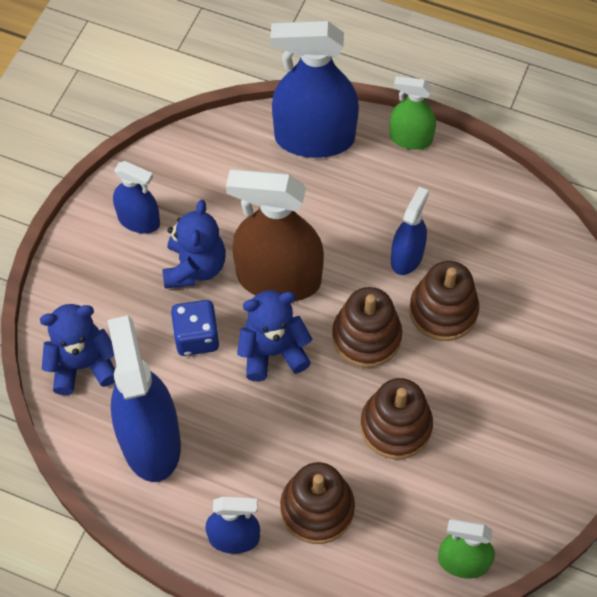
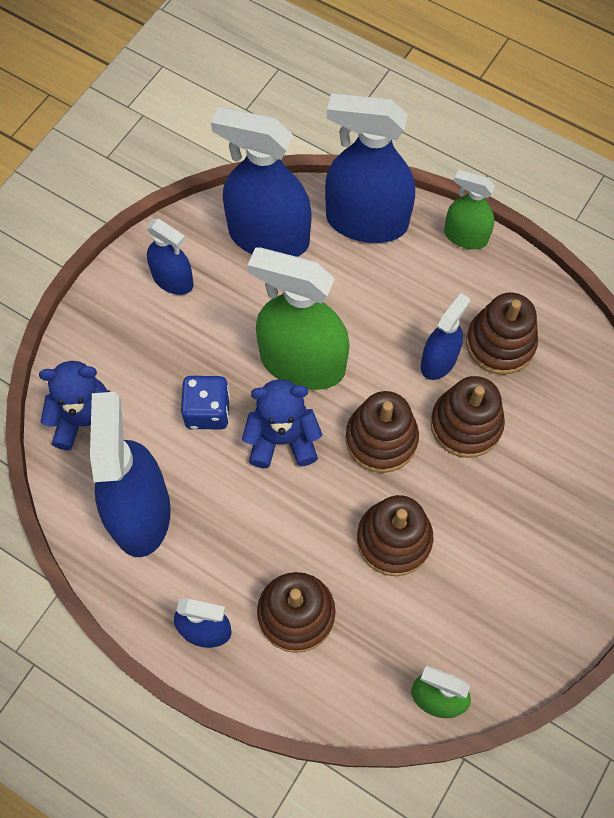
camera: 10 degrees right, 5 degrees up
(195, 267) = (219, 337): blue teddy bear -> none
(223, 166) = (268, 237): none -> blue spray bottle
(278, 279) = (302, 363): brown spray bottle -> green spray bottle
(461, 232) = (500, 343): none -> brown stacking toy

